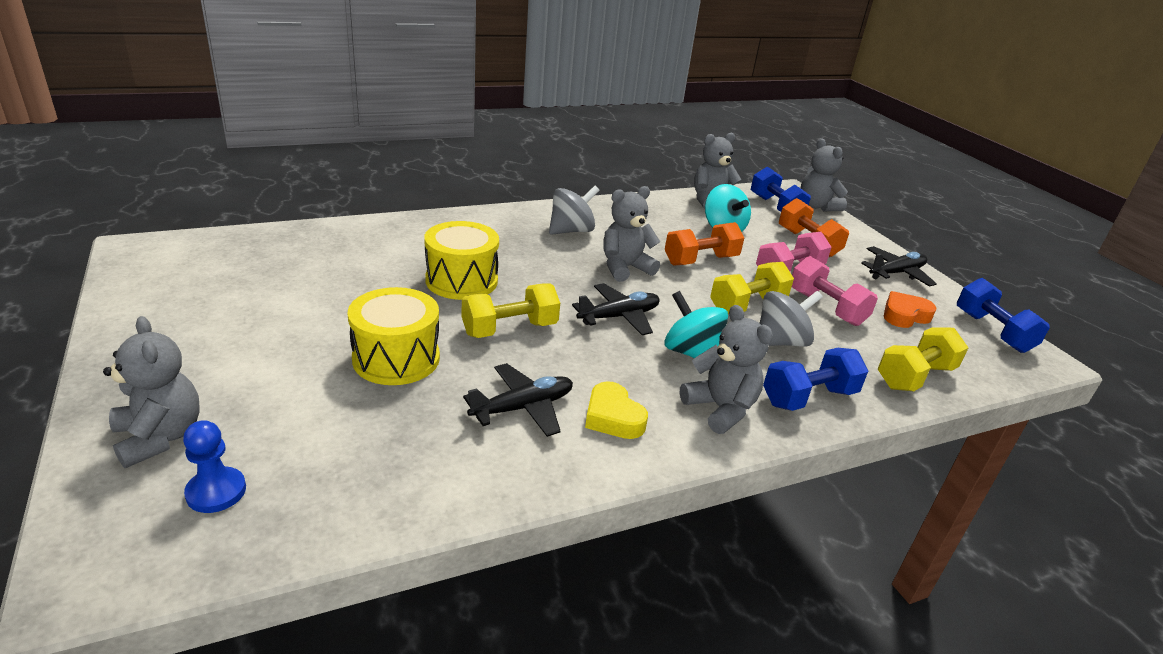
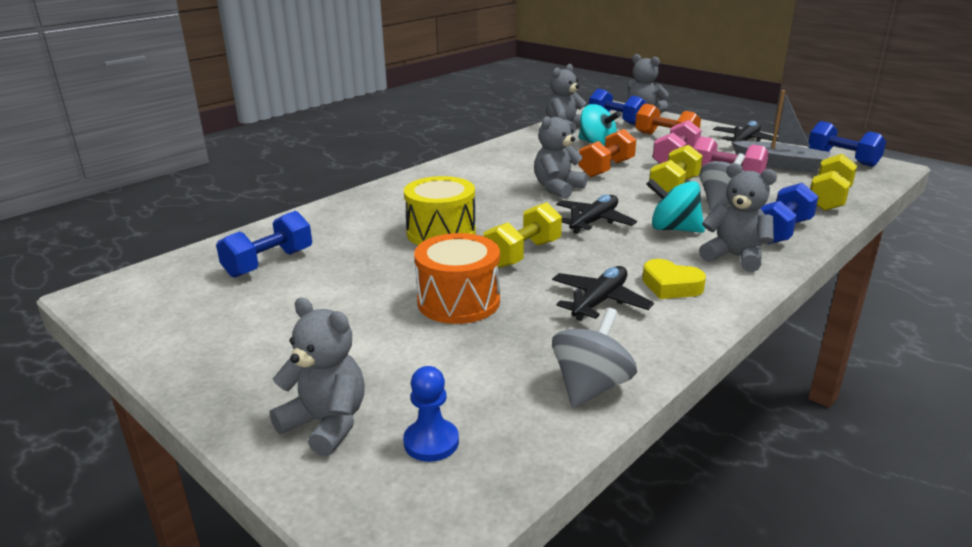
camera: 20 degrees left, 5 degrees down
(287, 263) = (269, 263): none -> blue dumbbell
(396, 358) = (458, 301): yellow drum -> orange drum
(571, 231) = (485, 175): grey spinning top -> grey spinning top (591, 387)
(904, 315) = (780, 165): orange heart -> grey boat

